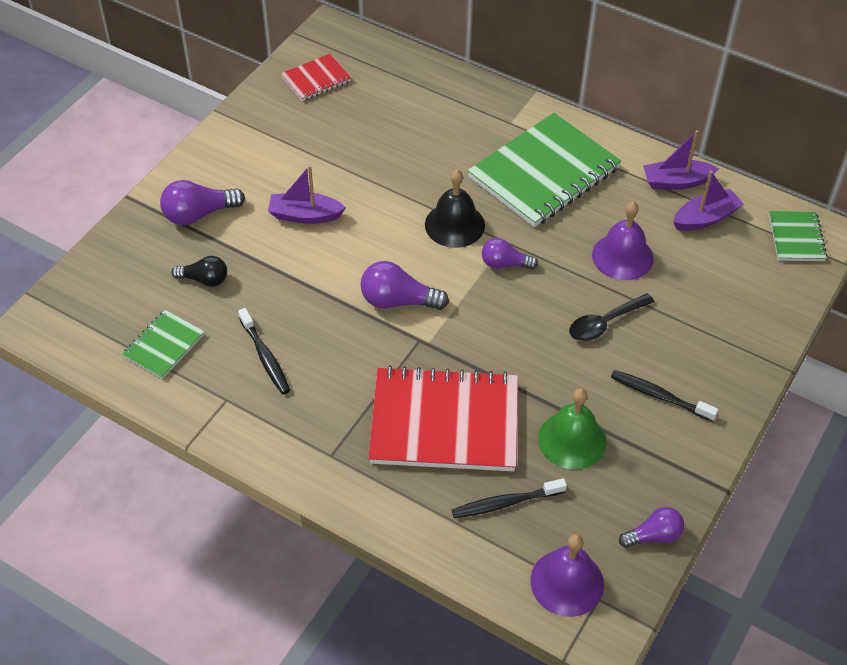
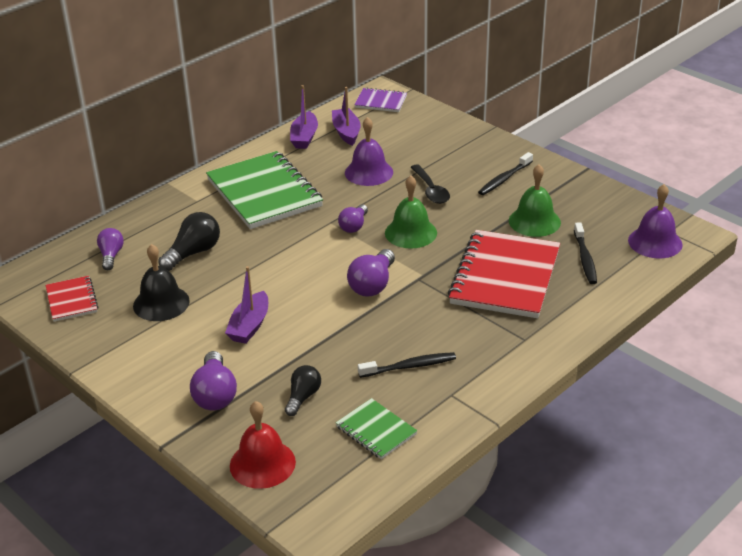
camera: 75 degrees left, 15 degrees down
(110, 270) = (262, 463): none -> red bell
(415, 143) = (193, 253): none -> black light bulb
(454, 225) = (300, 244): black bell -> black bell (161, 303)
(507, 318) = (410, 233): none -> green bell
(653, 536) = (621, 201): purple light bulb -> purple light bulb (111, 256)
(796, 238) = (381, 102): green notebook -> purple notebook

